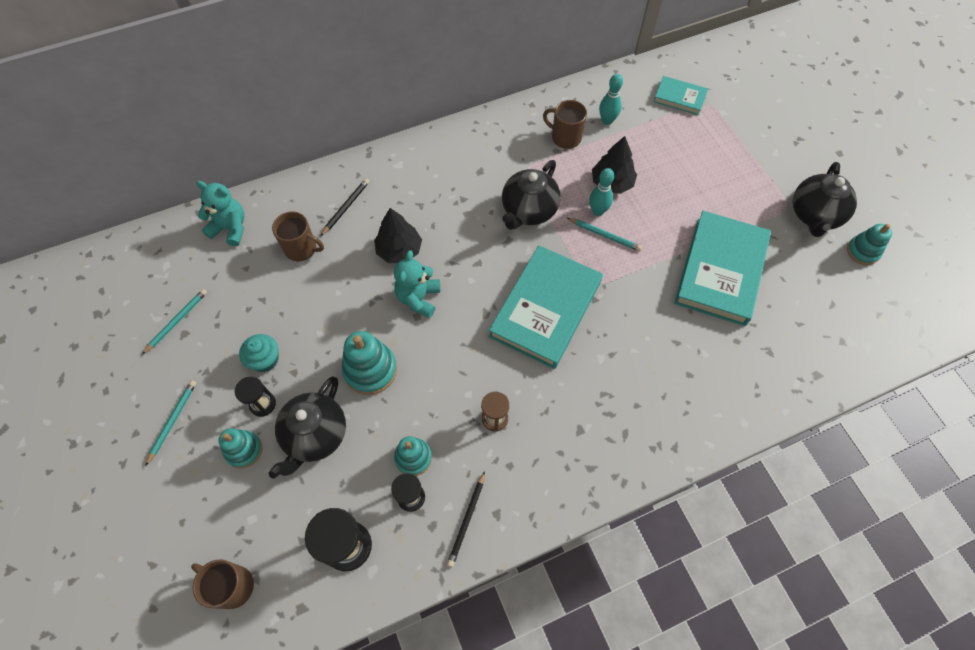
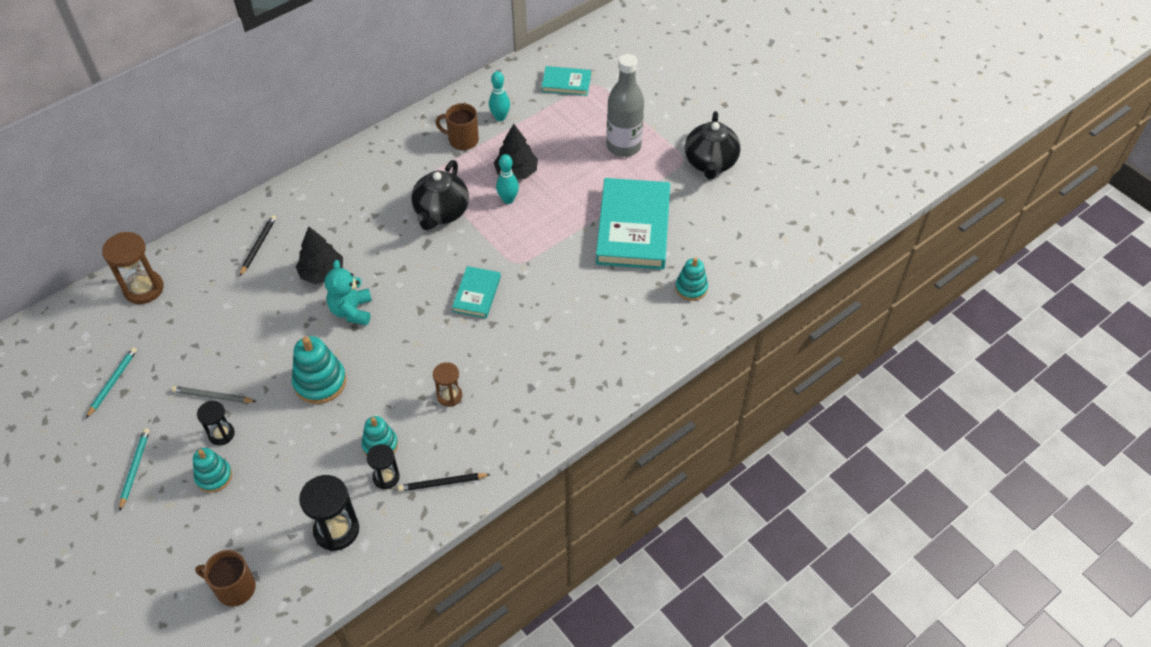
camera: 15 degrees left, 10 degrees down
(230, 228) = (144, 289): turquoise teddy bear -> brown hourglass
(265, 360) = (213, 396): turquoise cupcake -> grey pencil
(302, 249) = (223, 292): brown mug -> none
(315, 436) = (281, 448): black teapot -> none
(467, 520) = (442, 483): black pencil -> black pencil turned 75 degrees clockwise
(546, 309) = (477, 294): turquoise book -> turquoise book, size x0.50
(604, 235) = (519, 219): turquoise pencil -> none
(726, 177) = (623, 146): none -> grey bottle
(862, 251) = (758, 185): turquoise stacking toy -> turquoise stacking toy (691, 288)

